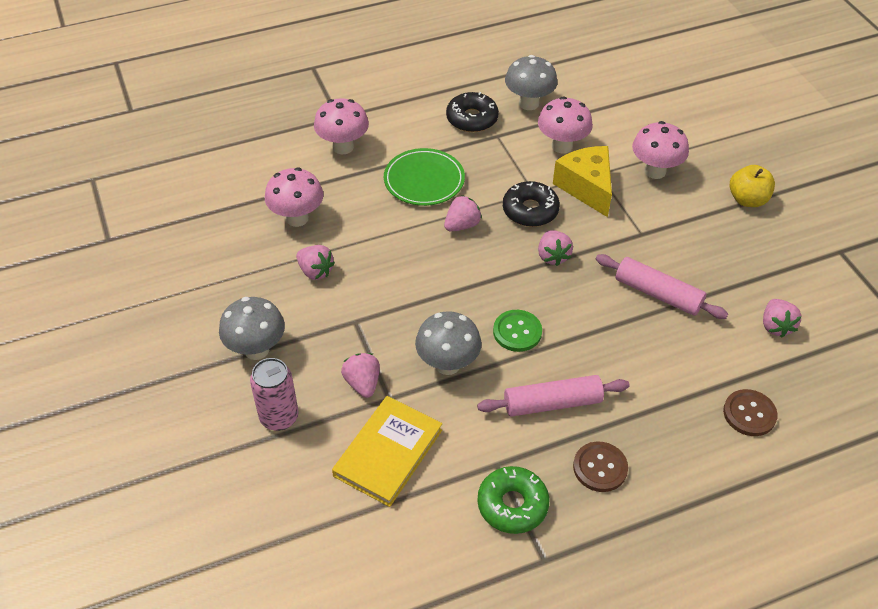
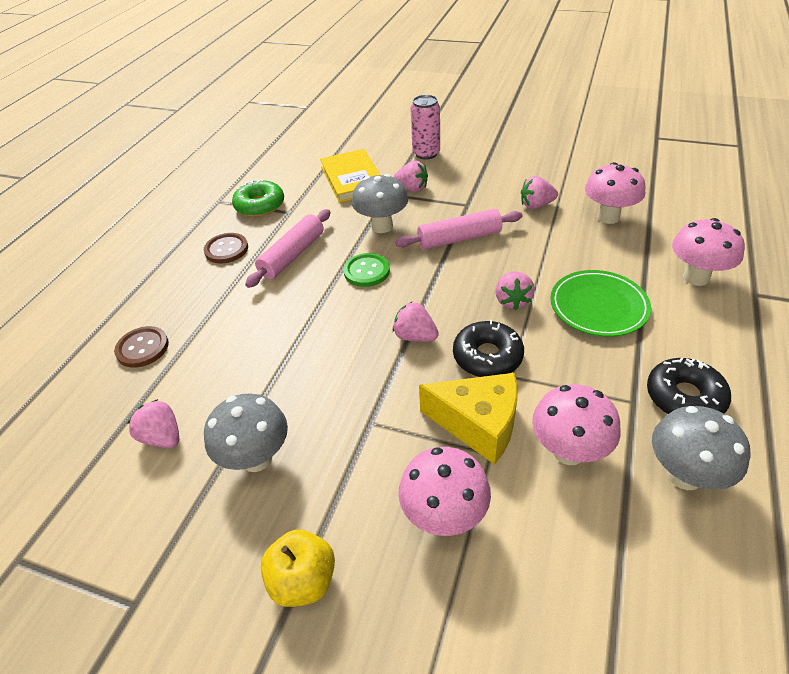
camera: 135 degrees right, 5 degrees down
(256, 349) = (488, 161): grey mushroom -> grey mushroom (256, 458)
(657, 294) = (296, 378): pink rolling pin -> pink rolling pin (459, 238)

